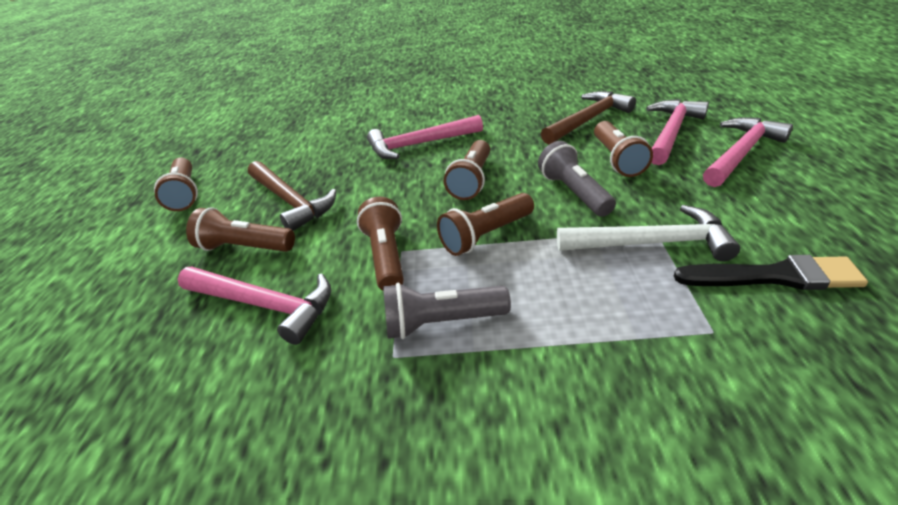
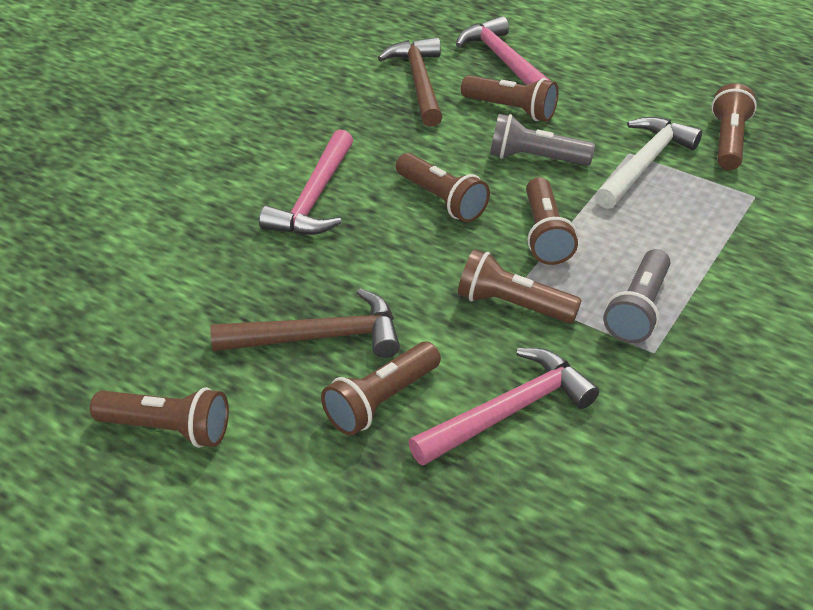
camera: 60 degrees left, 5 degrees up
(740, 153) = (577, 56): pink hammer -> none
(773, 276) = (728, 141): black brush -> brown flashlight

